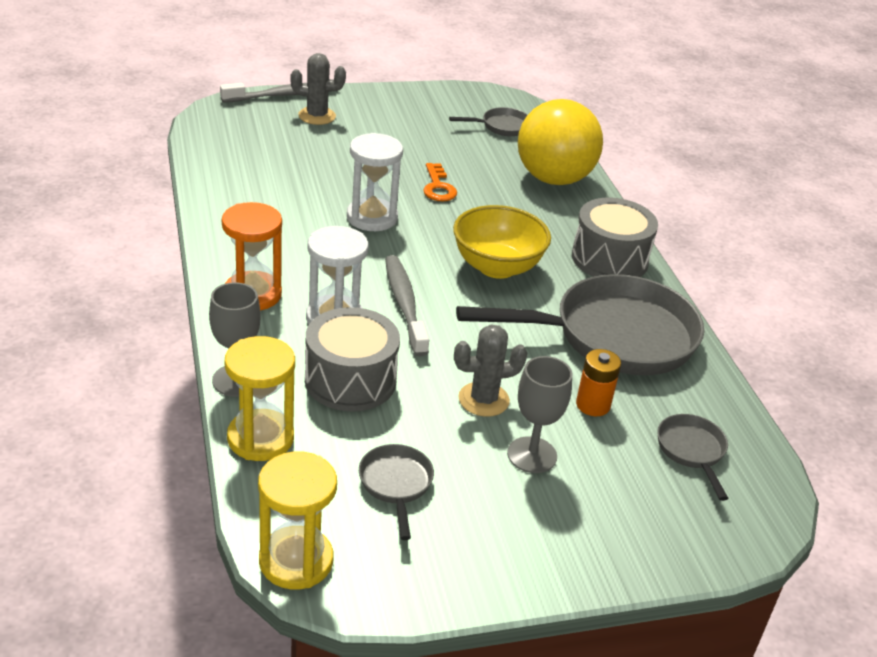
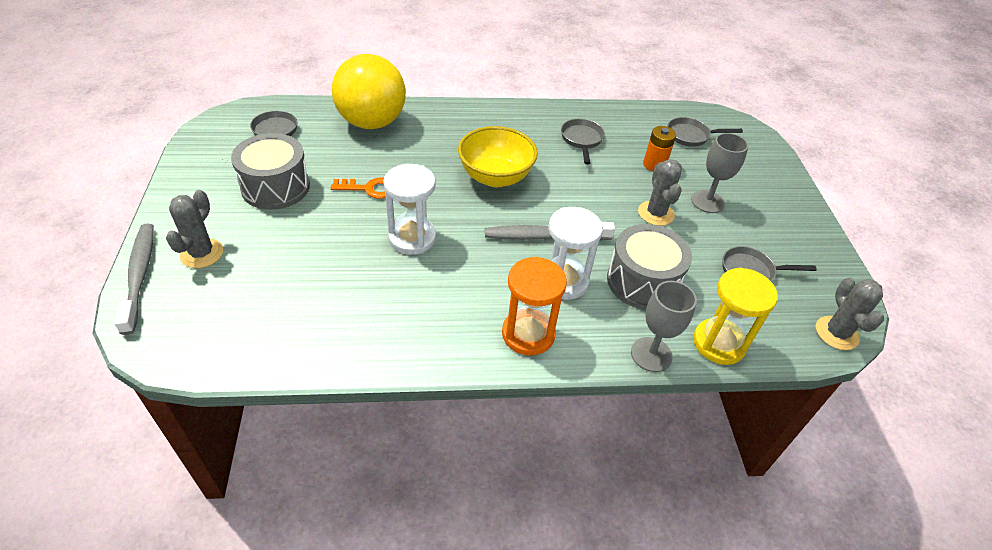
camera: 80 degrees left, 10 degrees up
(296, 561) = (836, 333): yellow hourglass -> grey cactus
(609, 259) = (489, 120): grey drum -> grey drum (275, 187)
(613, 337) = (581, 140): grey pan -> grey pan, size x0.44

